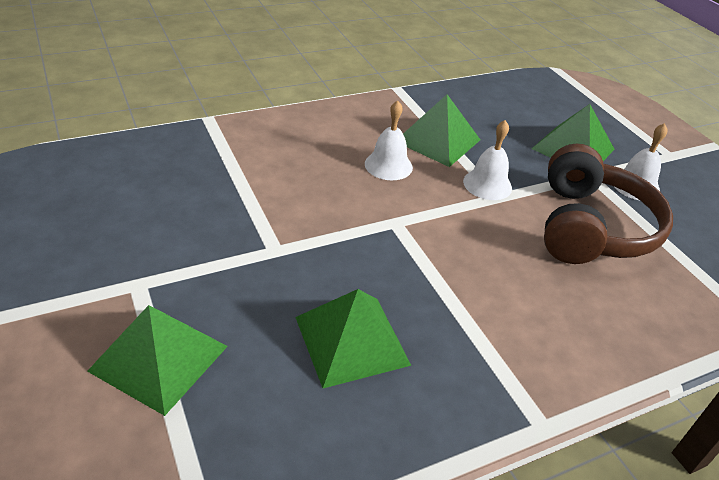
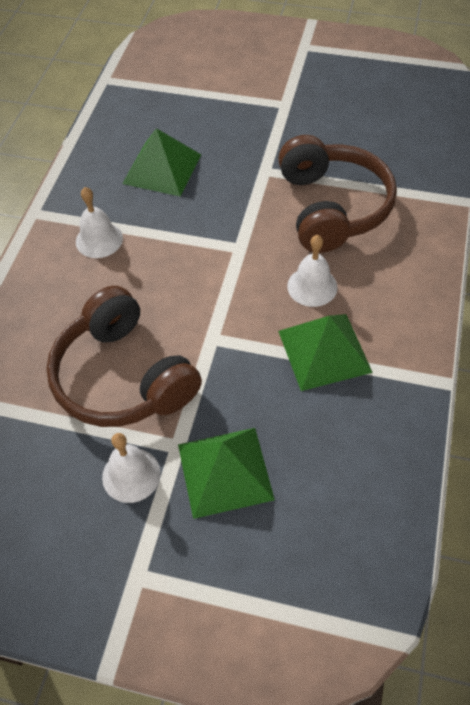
camera: 135 degrees right, 15 degrees up
(159, 358) = (221, 95): green pyramid -> none
(286, 185) = (332, 207): none -> brown headphones
(487, 184) = (233, 342): white bell -> white bell (99, 240)

